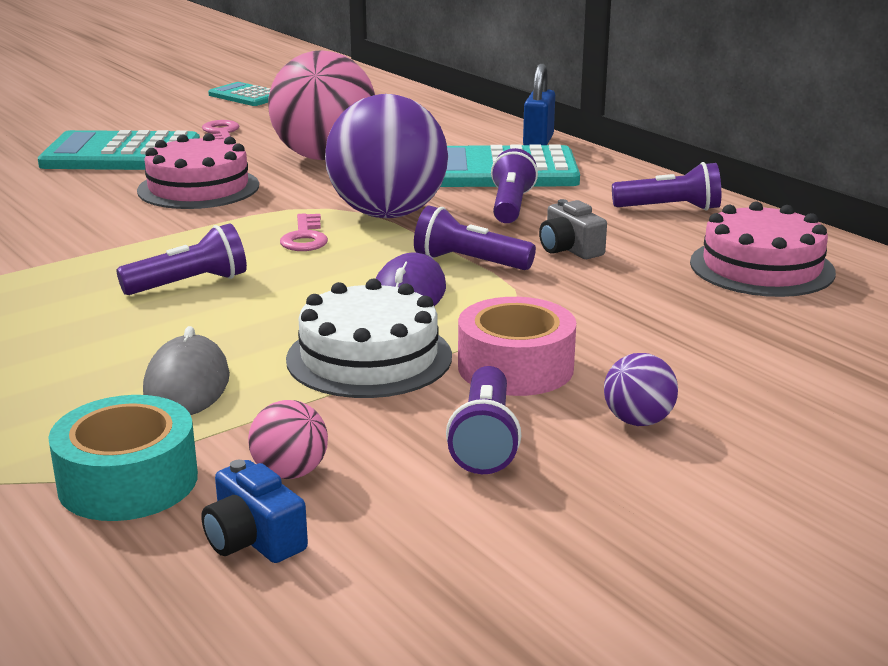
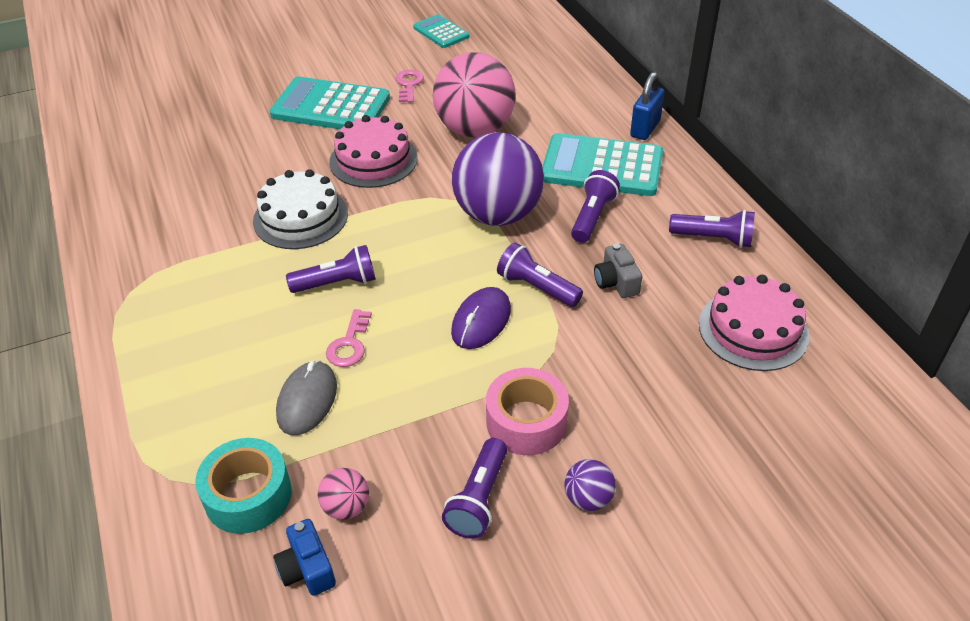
camera: 15 degrees right, 20 degrees up
(305, 238) = (430, 237): pink key -> pink key (349, 344)
(369, 357) = (432, 392): white cake -> white cake (300, 217)

